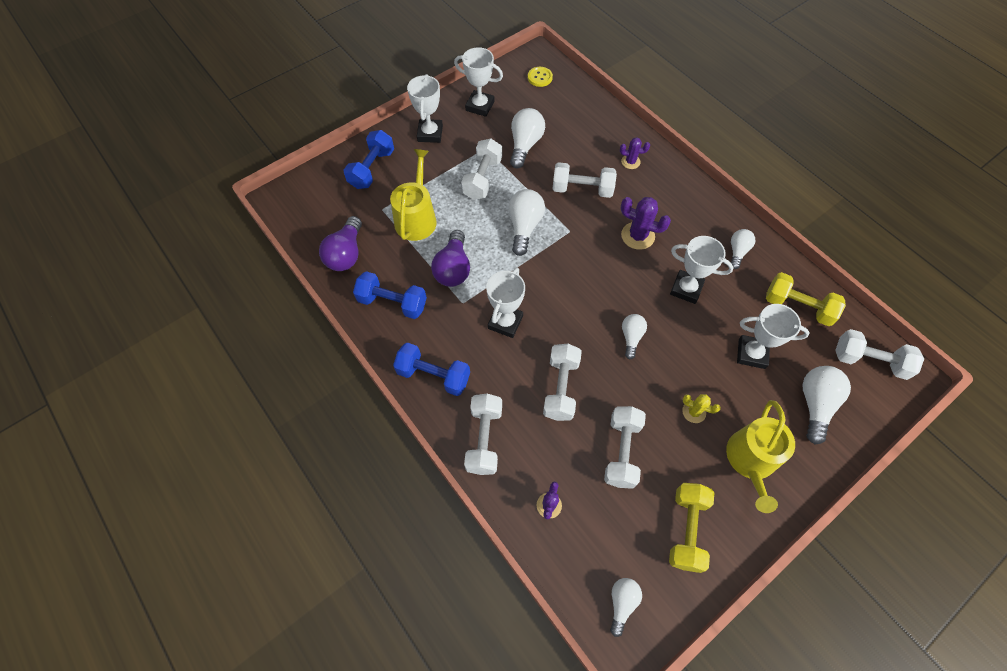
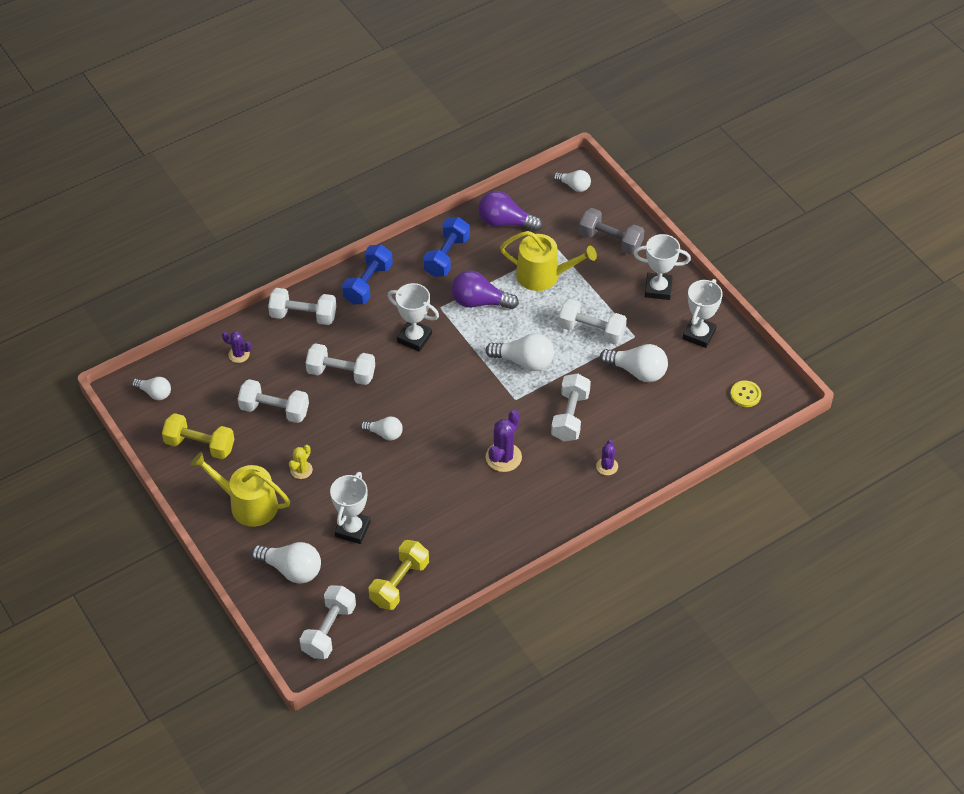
camera: 95 degrees right, 10 degrees down
(372, 169) = (610, 240): blue dumbbell -> grey dumbbell
(686, 289) = (433, 488): white trophy -> none
(737, 252) = (473, 544): white light bulb -> white light bulb (574, 186)

